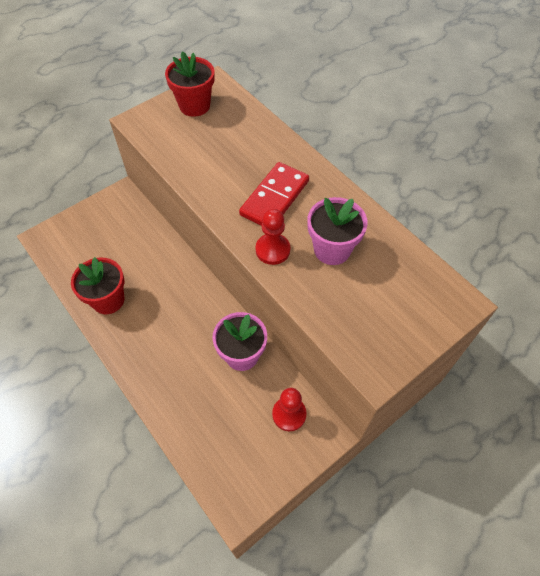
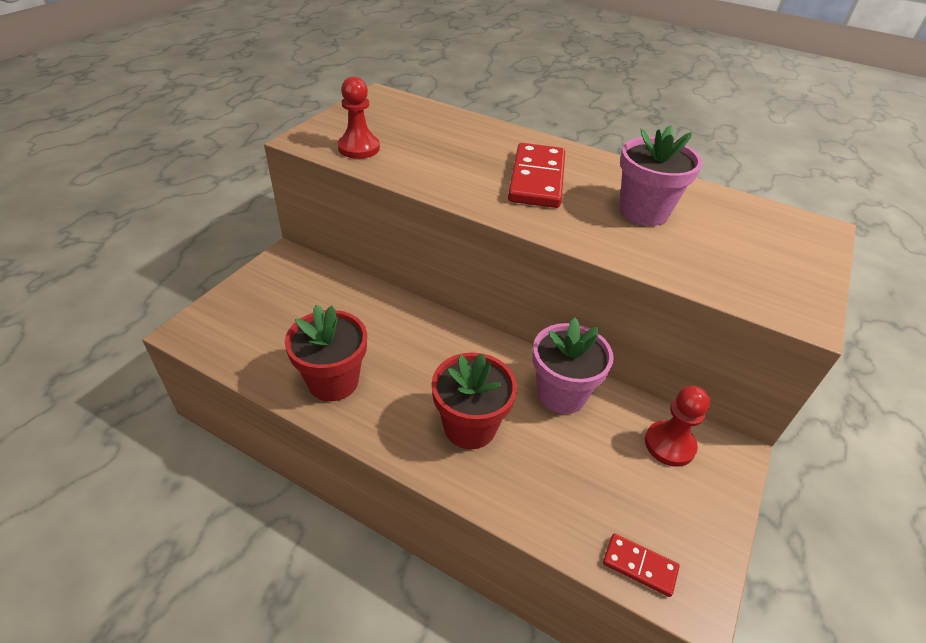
camera: 25 degrees left, 15 degrees down
(194, 106) = (372, 116): red flower pot -> red flower pot (470, 427)
(218, 480) = (639, 566): none -> red domino
(272, 250) = (576, 226): red pawn -> red pawn (359, 148)

